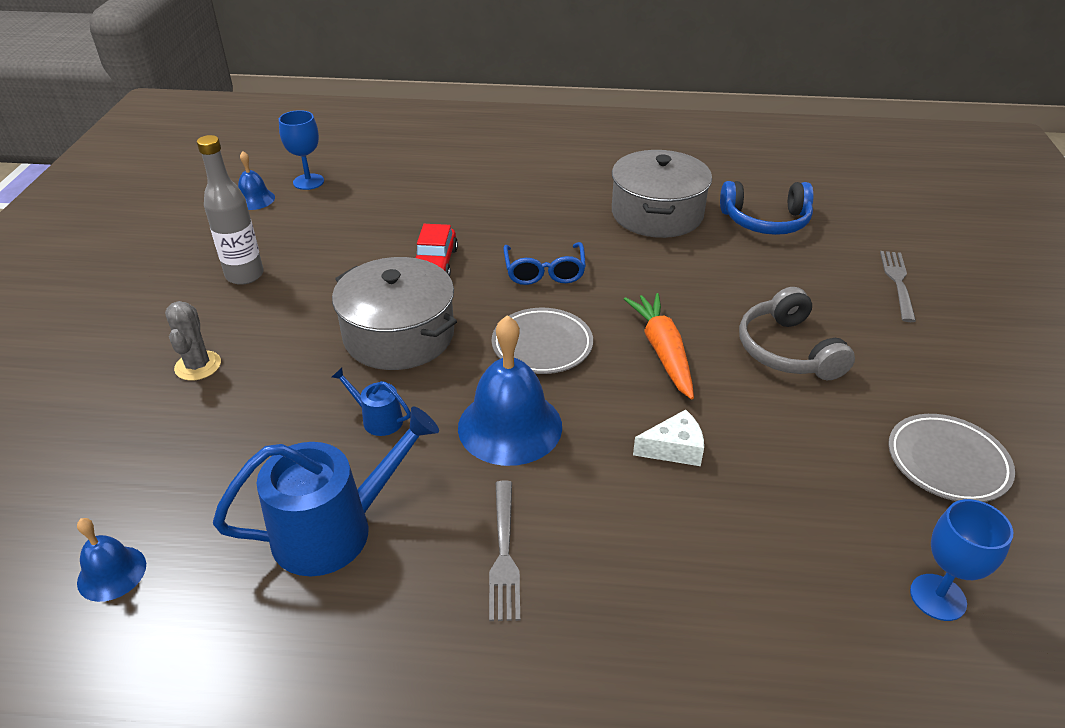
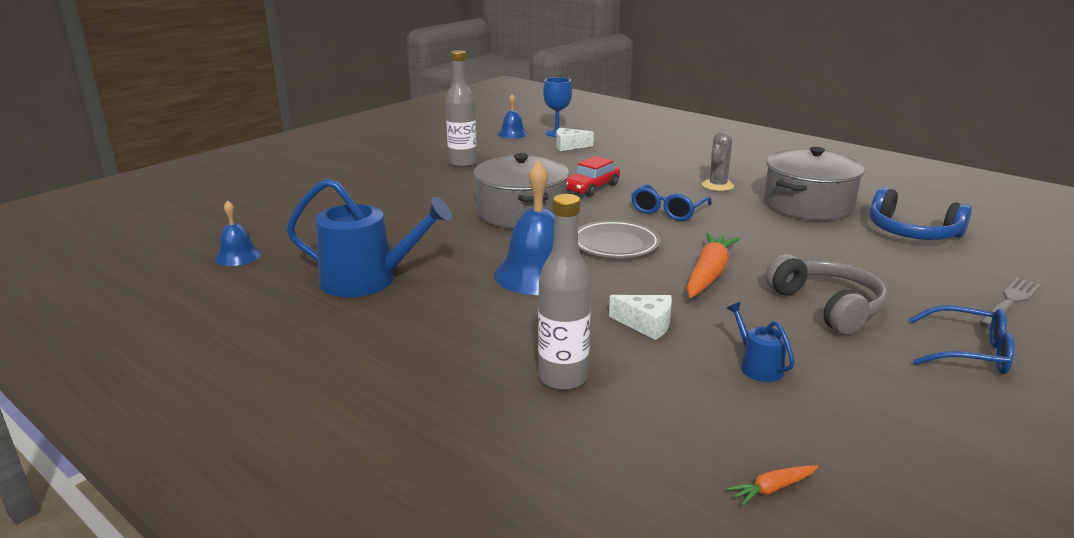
camera: 35 degrees right, 15 degrees down
(198, 366) = (386, 192): grey cactus -> grey cactus (717, 185)
(344, 200) = (569, 146): none -> white cheese
(378, 419) = (457, 244): blue watering can -> blue watering can (758, 366)
(504, 553) = (452, 328): grey fork -> none
(674, 564) = (563, 378): none -> grey bottle
(788, 350) = (827, 306): grey headphones -> grey headphones turned 135 degrees clockwise
(921, 358) = (968, 352): none -> blue glasses
(938, 597) = (772, 489): blue goblet -> orange carrot
(947, 462) = (903, 420): grey plate -> none

